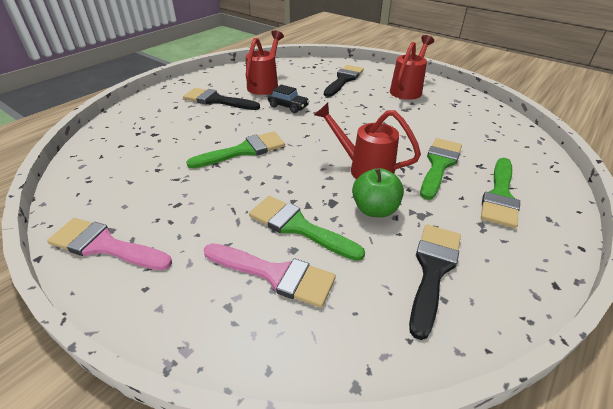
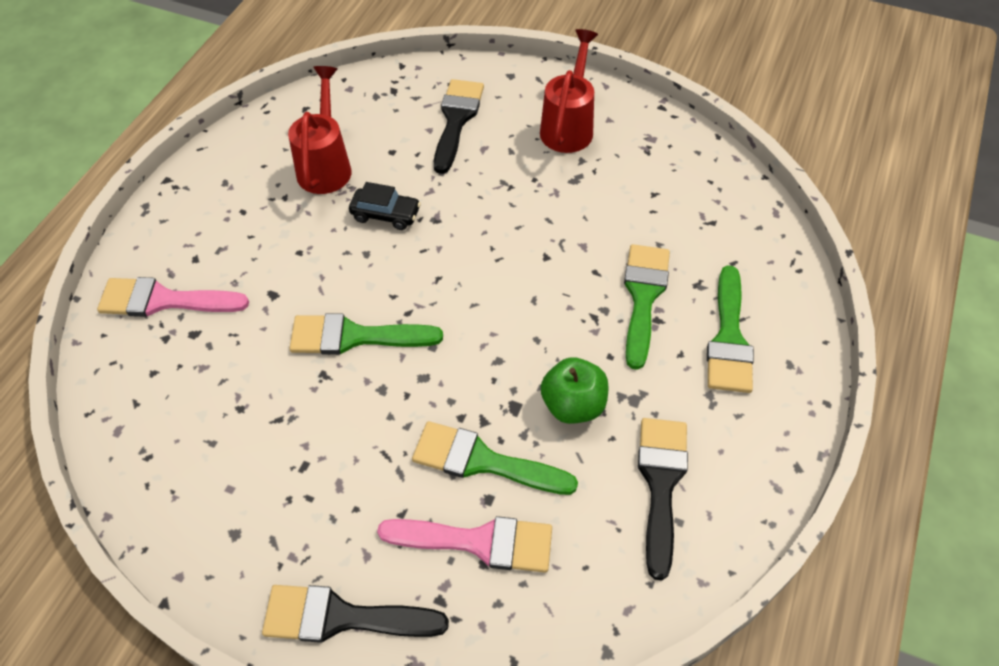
camera: 15 degrees left, 15 degrees up
(105, 245) = (242, 560): pink brush -> pink brush (163, 300)
(217, 100) = (259, 226): black brush -> black brush (341, 617)
(244, 151) = (354, 336): green brush -> green brush turned 135 degrees counterclockwise
(363, 169) = (541, 331): red watering can -> none

